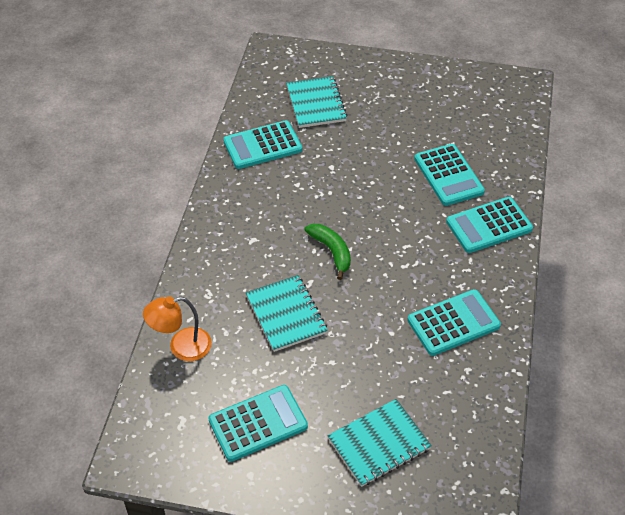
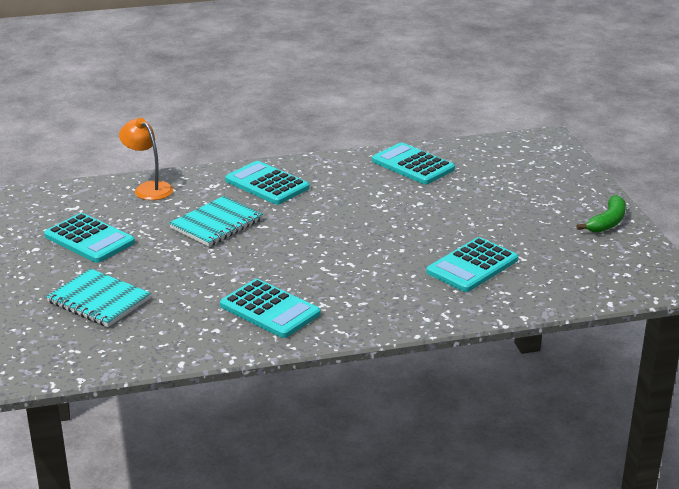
camera: 65 degrees right, 20 degrees down
(316, 104) = (498, 176): turquoise notebook -> none
(332, 251) = (309, 228): green banana -> green banana (607, 222)
(489, 225) = (421, 304): turquoise calculator -> turquoise calculator (267, 184)

